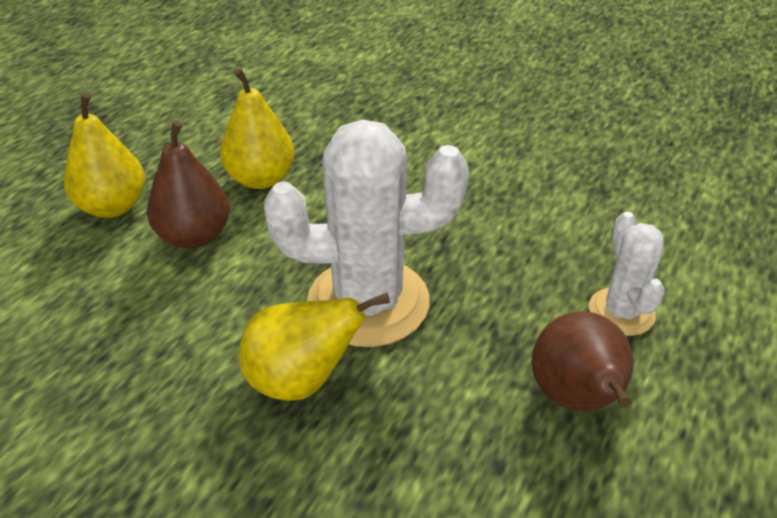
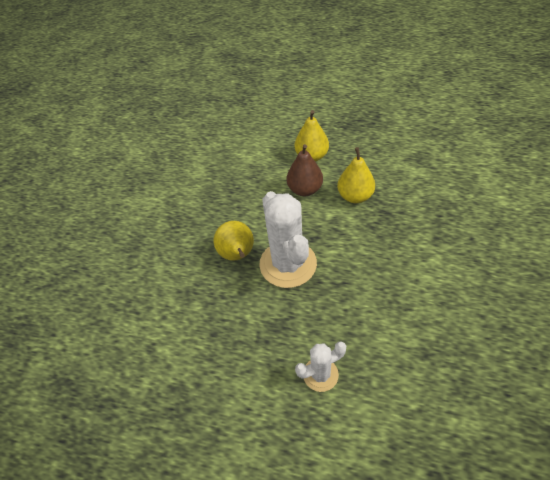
camera: 80 degrees right, 10 degrees up
(576, 399) = (256, 359): brown pear -> none

